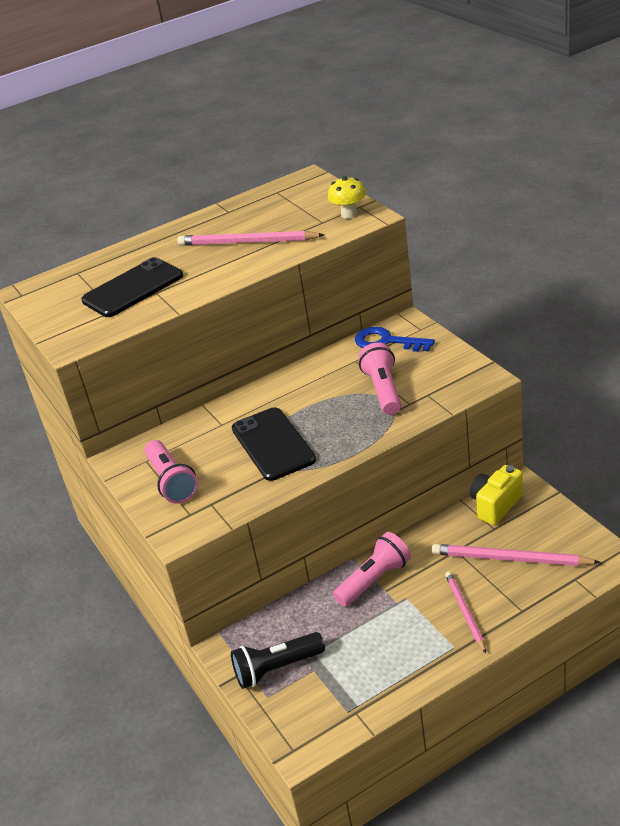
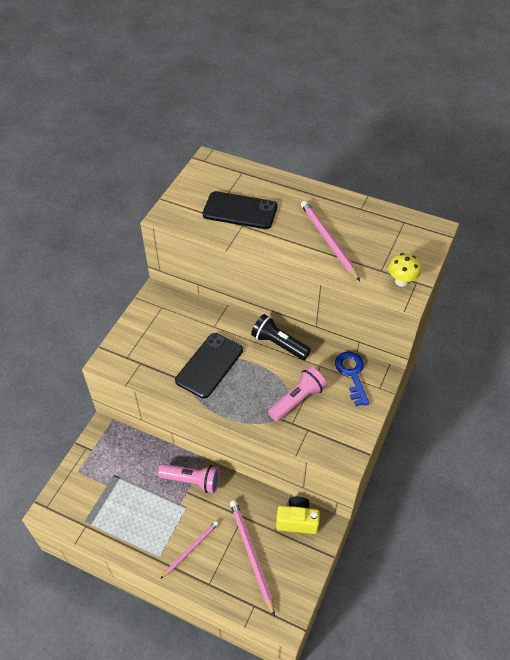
camera: 50 degrees right, 15 degrees up
(171, 481) = (149, 331): pink flashlight -> none
(277, 668) = (99, 465): black flashlight -> black flashlight (279, 344)

